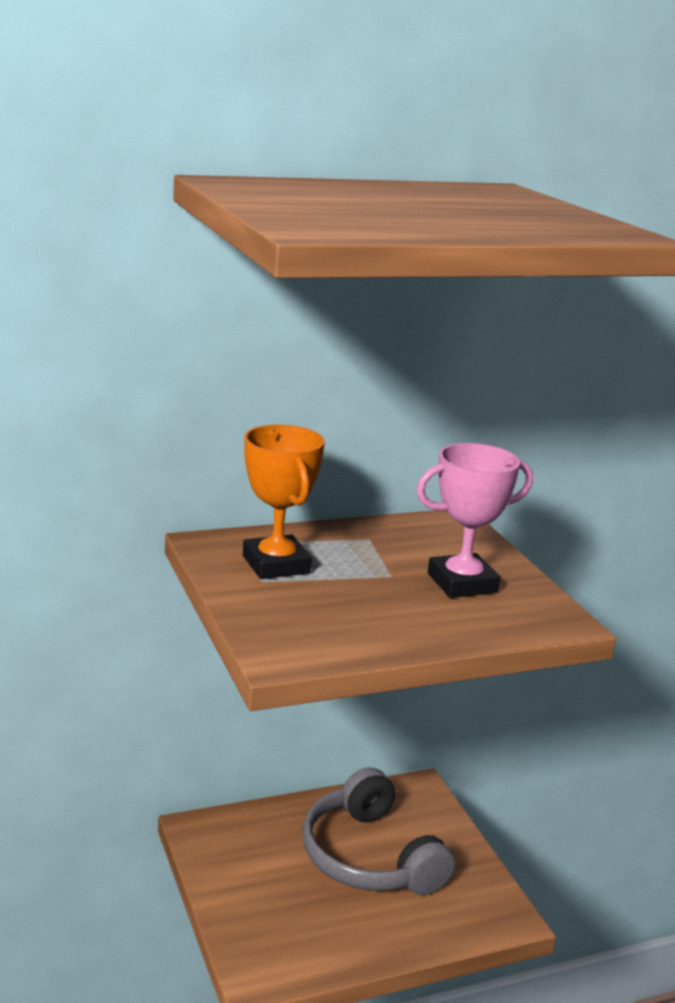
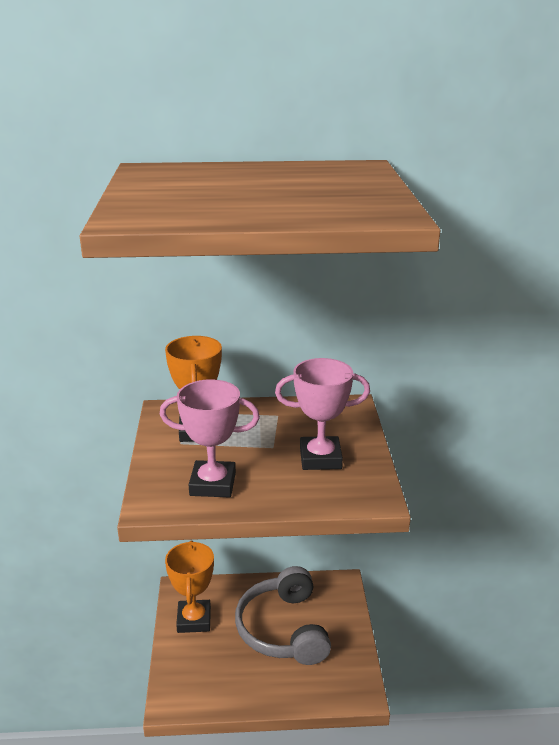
camera: 20 degrees right, 5 degrees up
(238, 865) = (194, 620): none -> orange trophy
(345, 624) = (213, 484): none -> pink trophy

